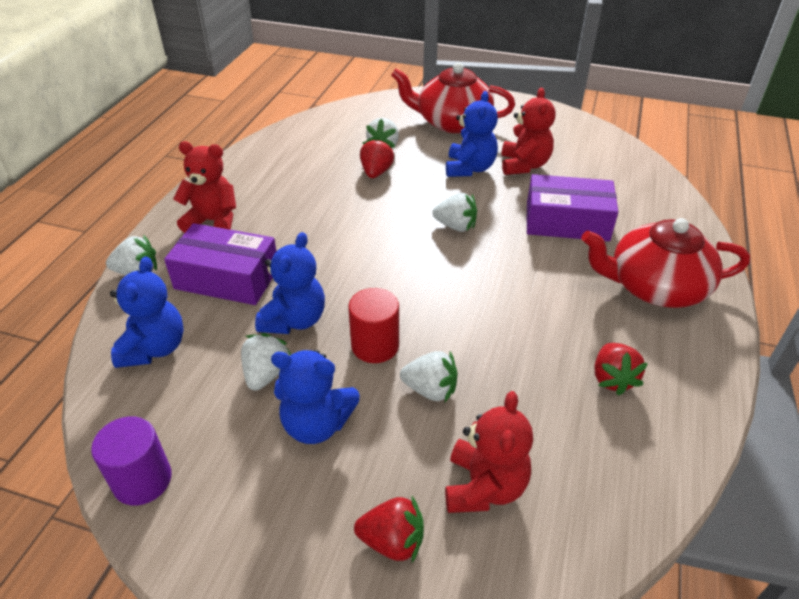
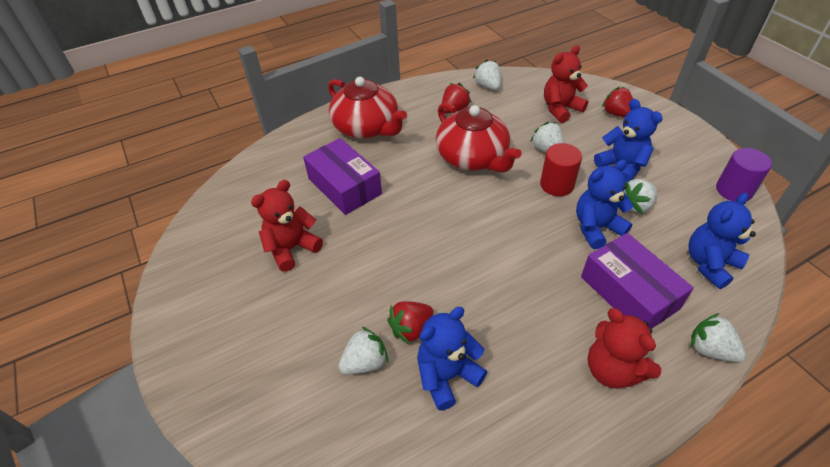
camera: 135 degrees left, 5 degrees up
(452, 122) = (260, 348): red teapot -> red teapot (473, 157)
(455, 226) = (417, 229): white strawberry -> white strawberry (488, 86)
(469, 168) = (333, 275): blue teddy bear -> blue teddy bear (447, 376)

